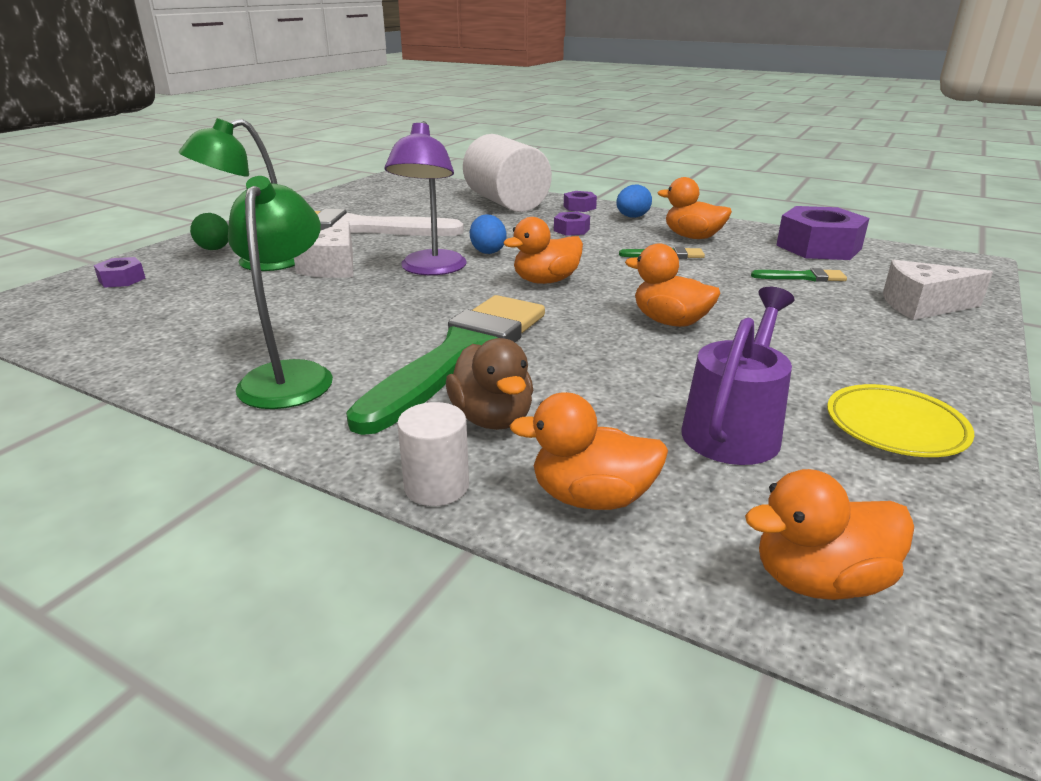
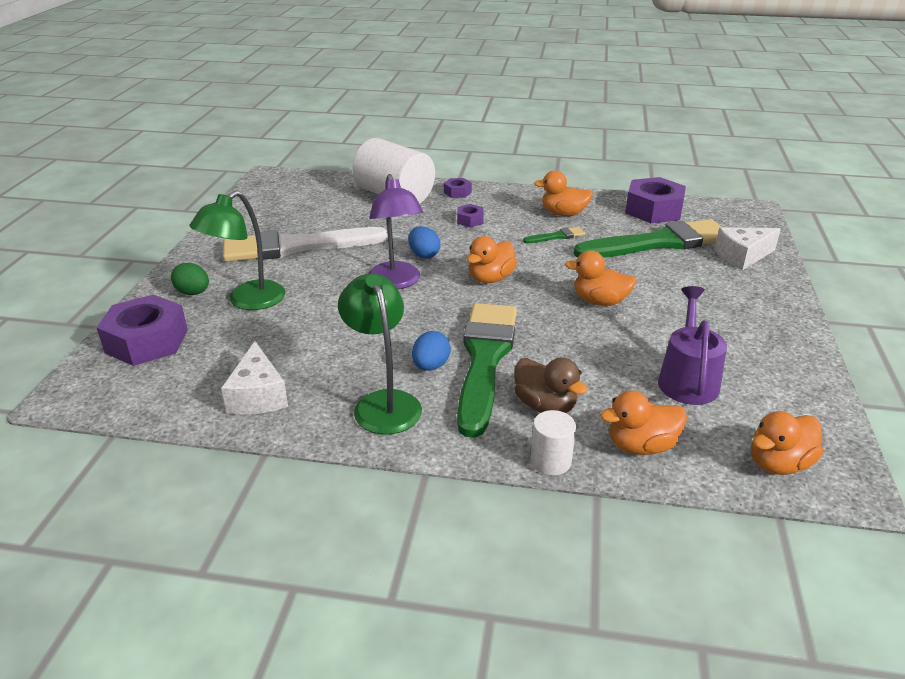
camera: 20 degrees left, 5 degrees up
(122, 279) = (147, 341): purple nut -> purple nut, size x2.10
(333, 267) = (316, 294): white cheese -> white cheese (258, 395)
(632, 217) = (506, 198): blue egg -> blue egg (431, 366)
(803, 277) = (659, 242): green brush -> green brush, size x2.48
(895, 427) = (769, 358): yellow plate -> none

